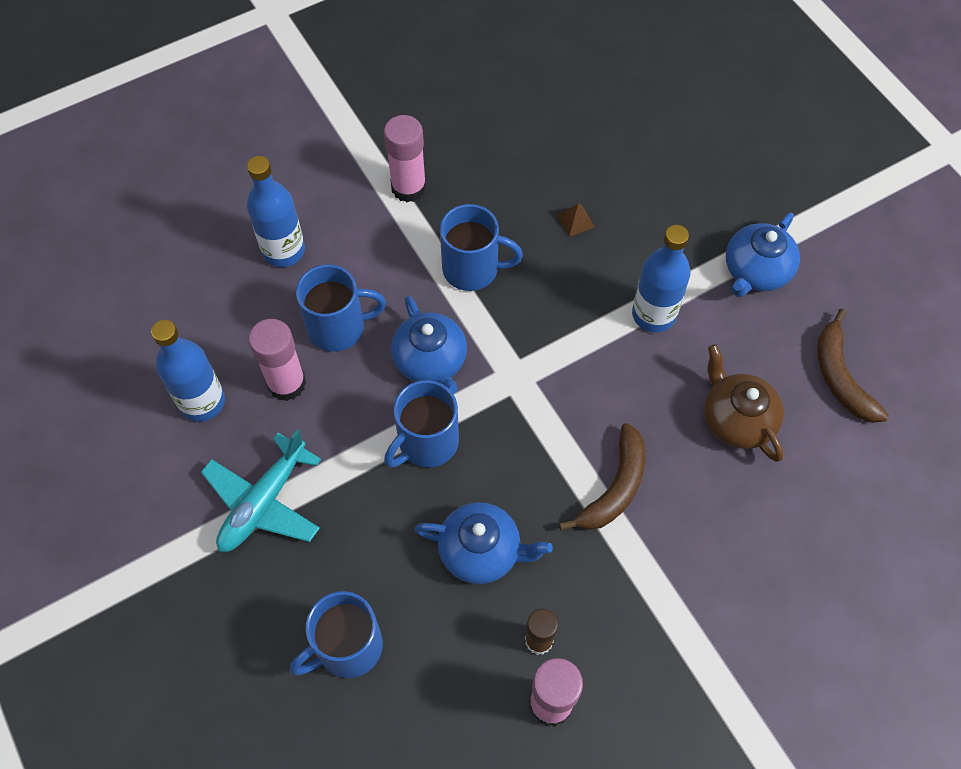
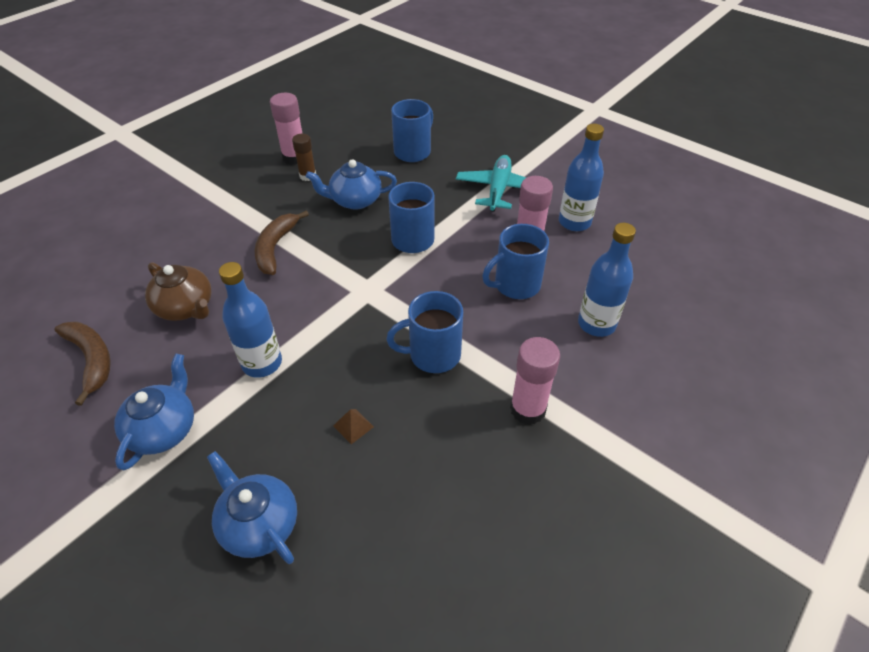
camera: 160 degrees right, 15 degrees down
(431, 361) = (434, 283): blue teapot -> blue teapot (259, 524)

